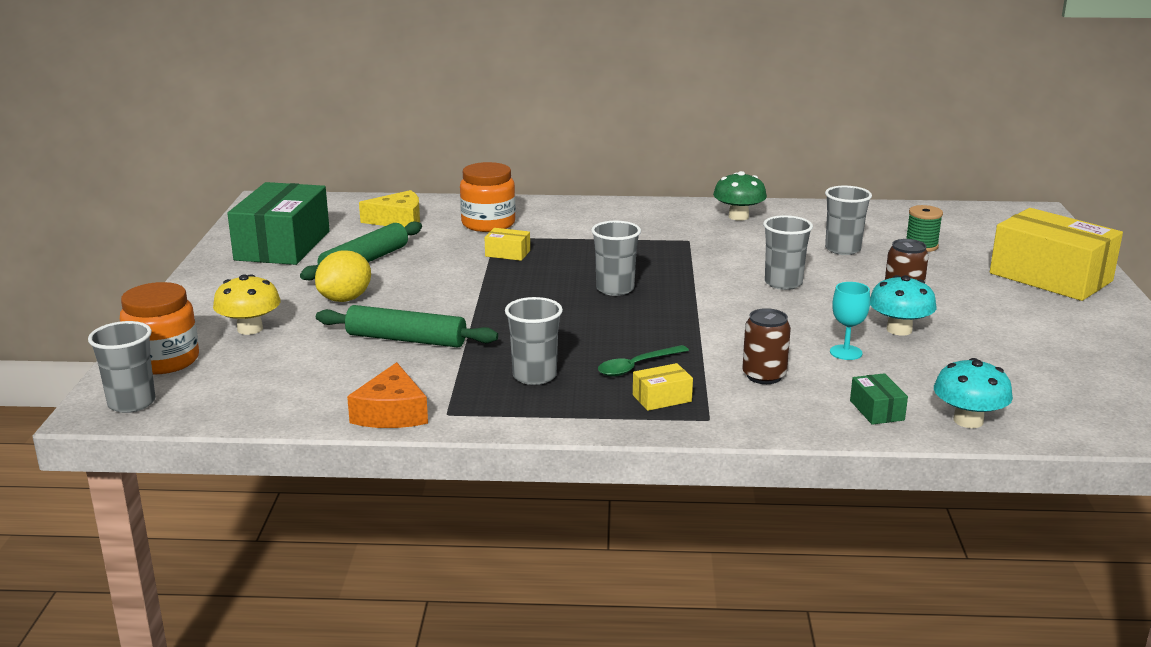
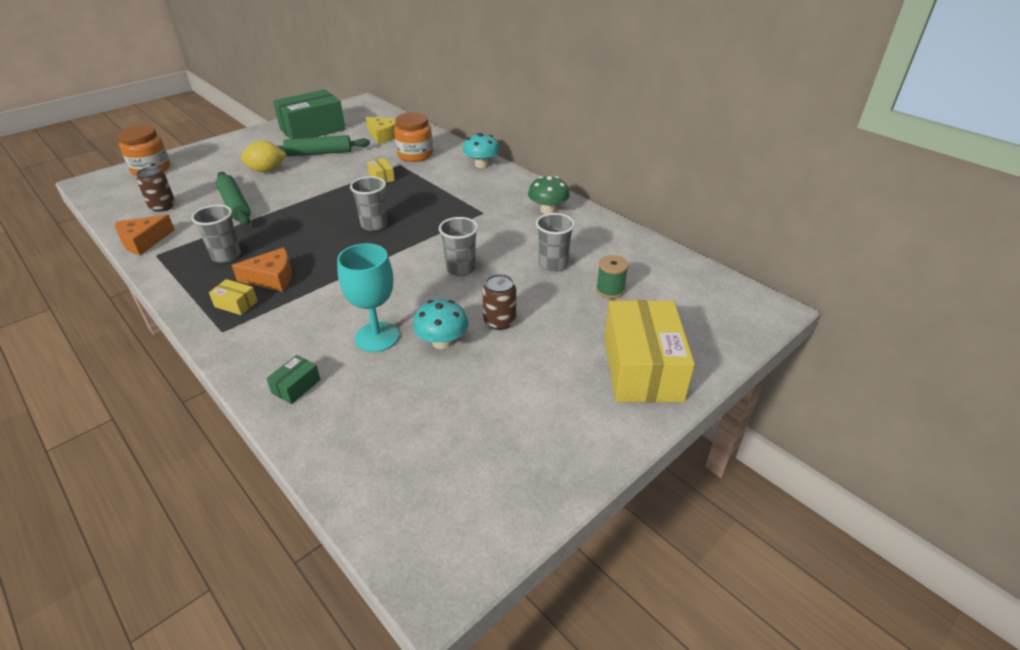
camera: 45 degrees right, 15 degrees up
(131, 403) = (100, 184): grey cup -> none
(250, 329) = (206, 168): yellow mushroom -> none
(637, 366) = (272, 278): green spoon -> orange cheese
(764, 376) = (305, 323): brown can -> brown can (162, 206)
(846, 352) = (377, 337): turquoise goblet -> turquoise goblet, size x1.74
(968, 421) = (318, 432): turquoise mushroom -> turquoise mushroom (481, 164)

